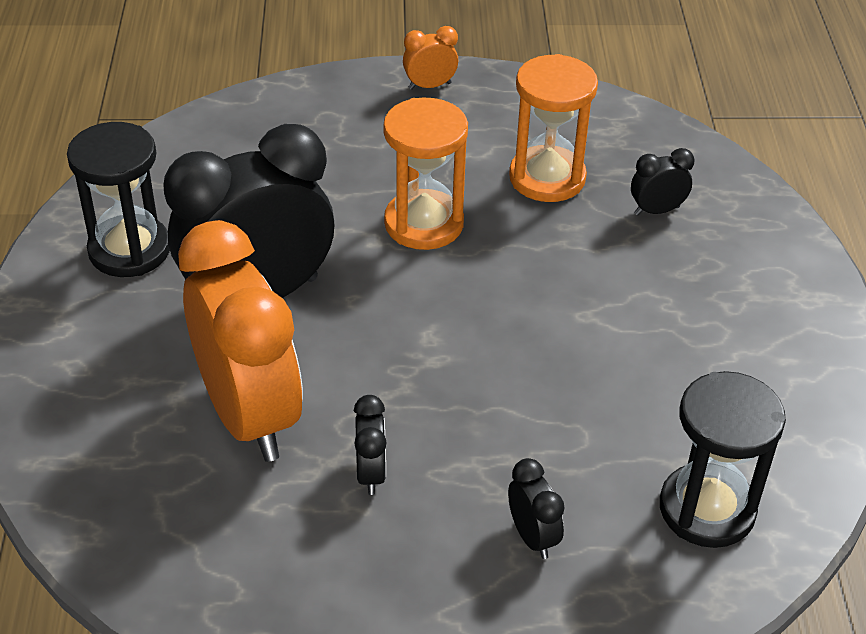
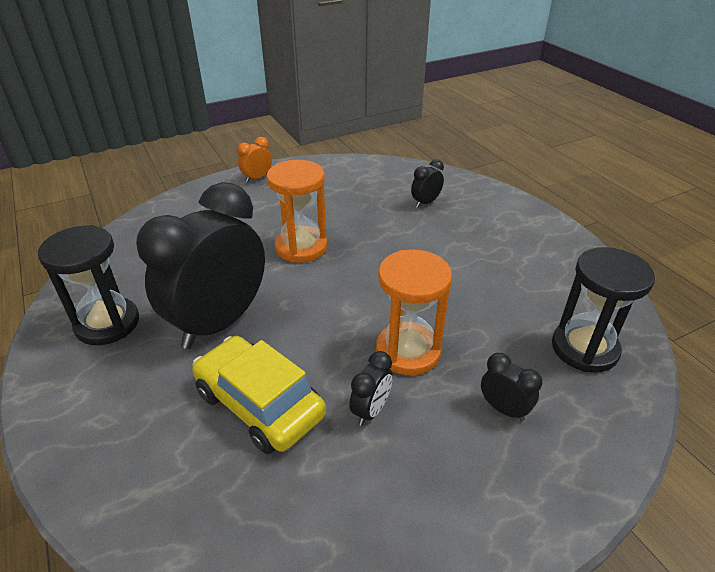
camera: 25 degrees left, 5 degrees down
(249, 415) = (259, 404): orange clock -> yellow car
(371, 473) = (371, 410): black clock -> black clock turned 60 degrees clockwise
(547, 178) = (355, 204): orange hourglass -> orange hourglass (408, 351)

